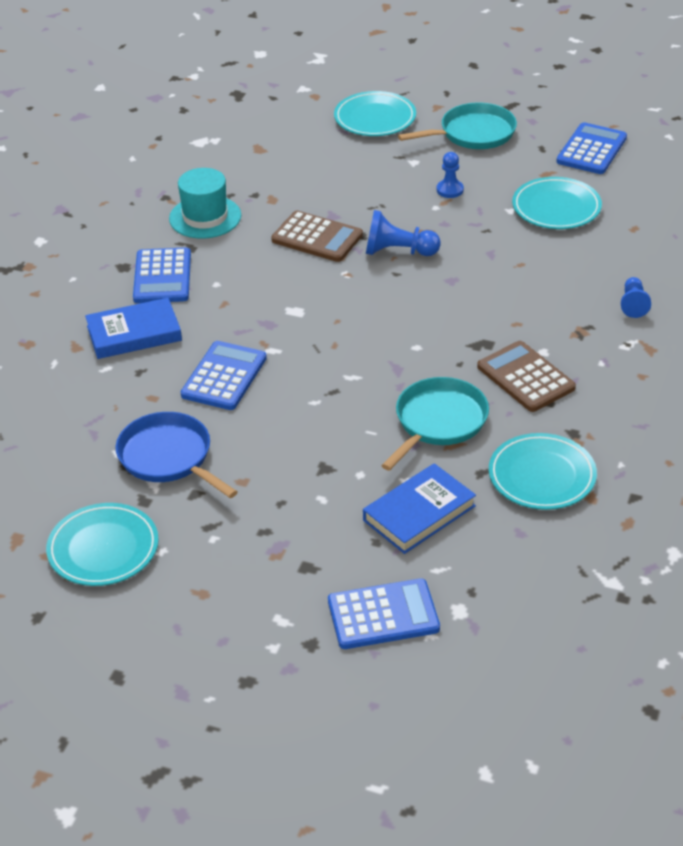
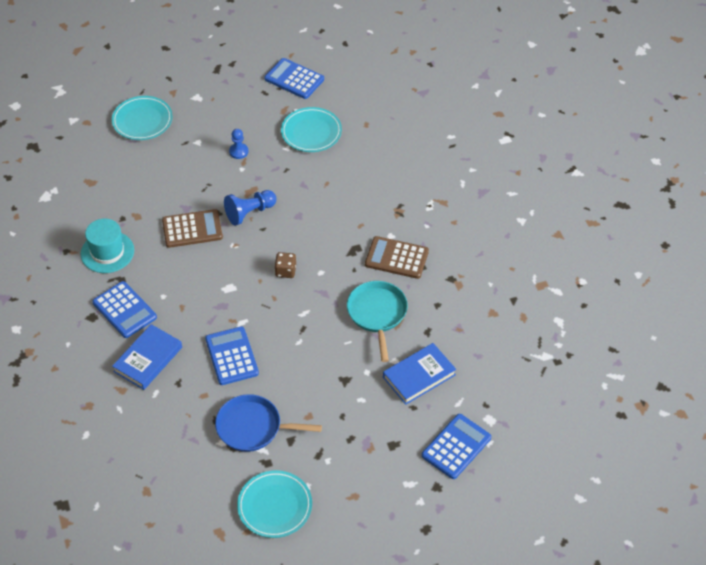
camera: 40 degrees left, 10 degrees up
(376, 326) = (285, 271): none -> brown dice
(419, 513) = (419, 376): blue book -> blue book turned 45 degrees clockwise
(473, 133) = (214, 102): turquoise pan -> none
(542, 476) = (459, 315): turquoise plate -> none
(591, 150) = (294, 79): blue calculator -> blue calculator turned 45 degrees counterclockwise
(633, 304) = (410, 177): blue pawn -> none

